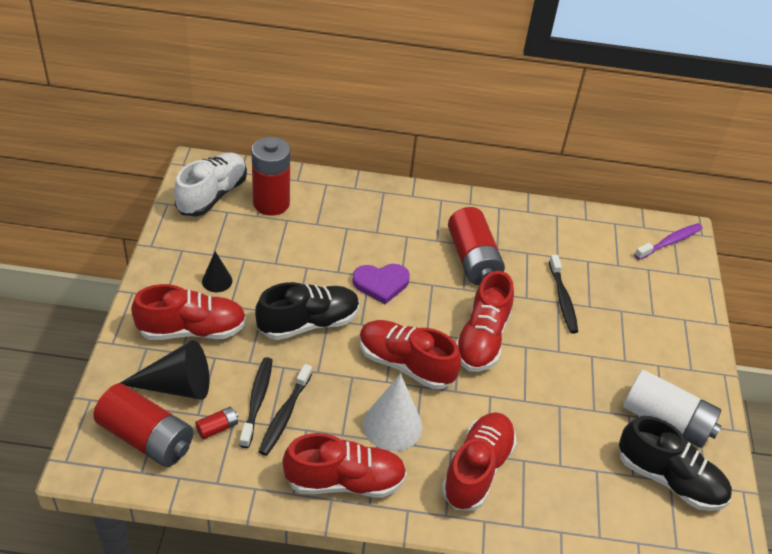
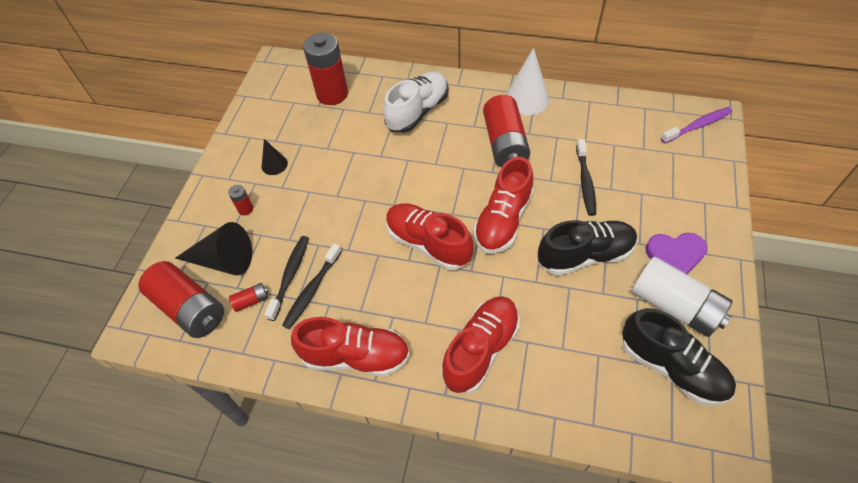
camera: 15 degrees right, 10 degrees up
(192, 330) = (245, 209): red shoe -> red battery
(212, 195) = (283, 88): white shoe -> white shoe (417, 112)
(308, 323) = (347, 203): black shoe -> black shoe (585, 255)
(381, 283) = (417, 167): purple heart -> purple heart (675, 254)
(392, 425) = (407, 303): white cone -> white cone (526, 99)

